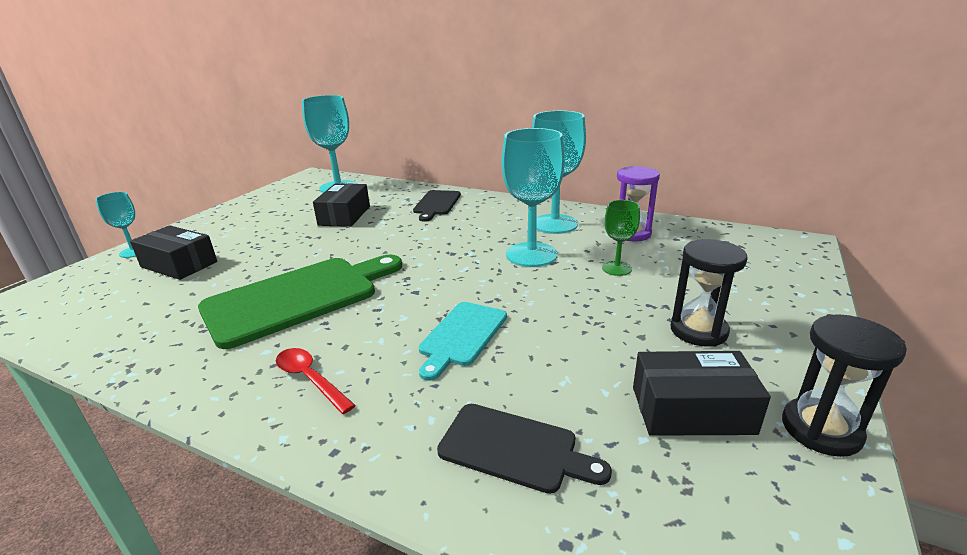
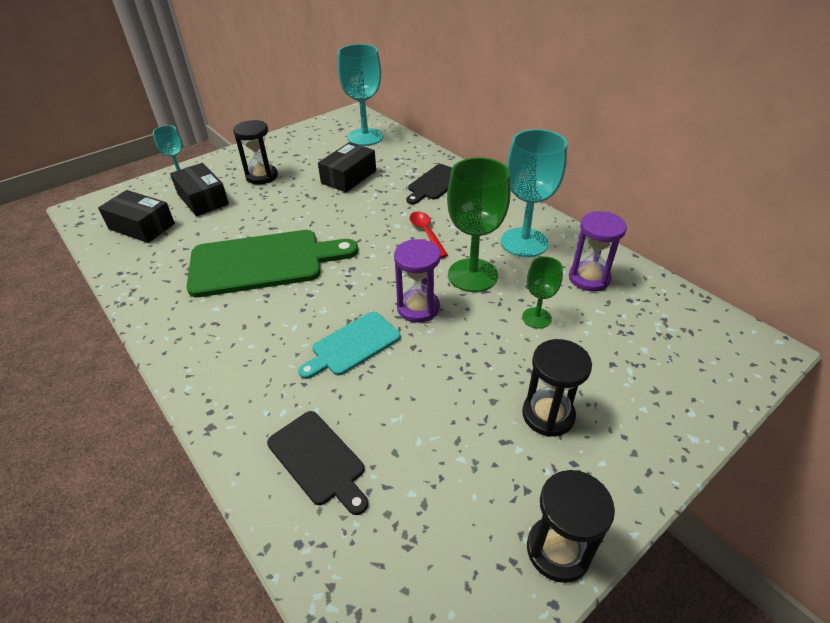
camera: 25 degrees right, 15 degrees up
(243, 233) = (262, 176): none -> black hourglass
(310, 379) = (228, 345): red spoon -> red spoon (426, 233)
(502, 289) = (418, 308): none -> purple hourglass
(531, 254) = (472, 275): turquoise goblet -> green goblet
(692, 410) = (470, 486): black box -> black box (142, 226)

